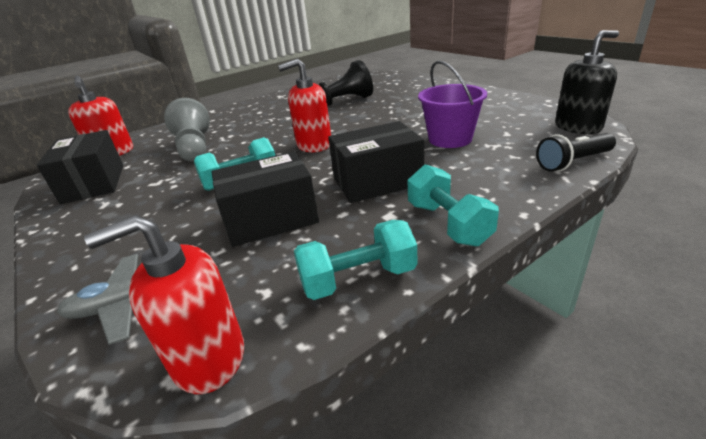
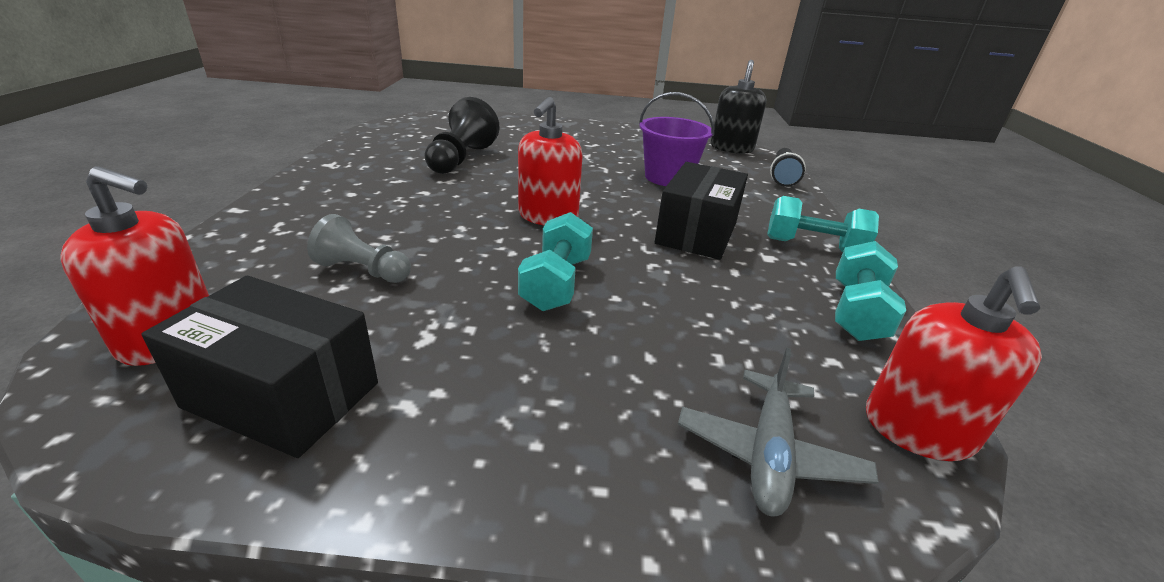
camera: 55 degrees left, 0 degrees up
(194, 148) = (363, 270): grey pawn -> grey pawn, size x0.65
(271, 219) = (690, 305): black box -> none

